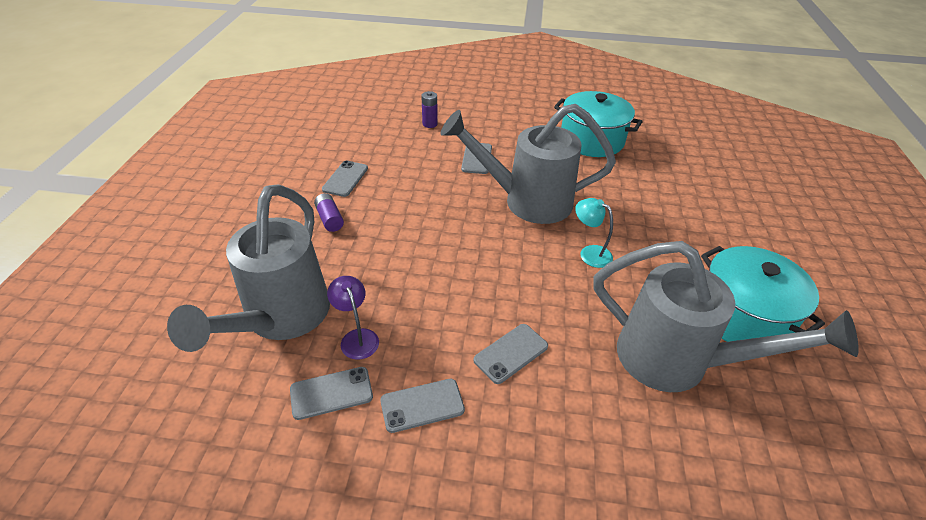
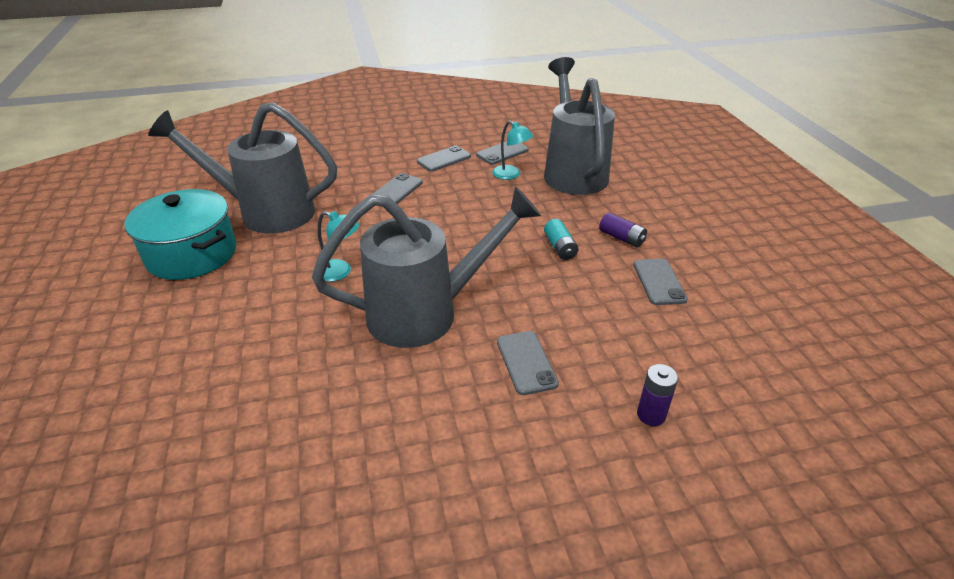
camera: 160 degrees right, 5 degrees down
(357, 337) = (511, 175): purple lamp -> turquoise lamp
(389, 225) = (560, 247): none -> turquoise battery
(591, 140) = (347, 472): turquoise pot -> none

